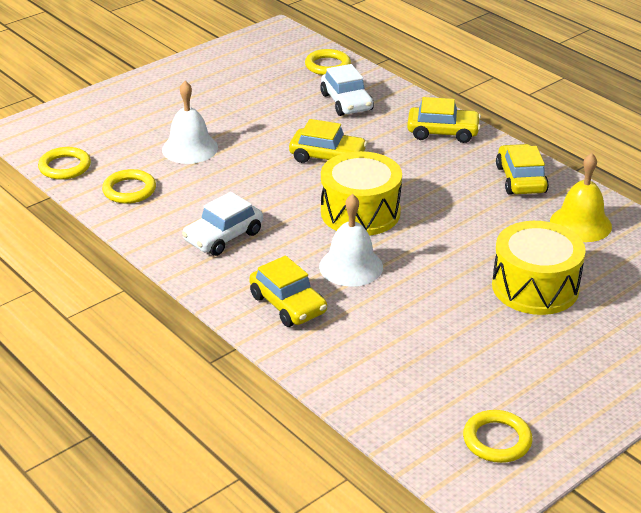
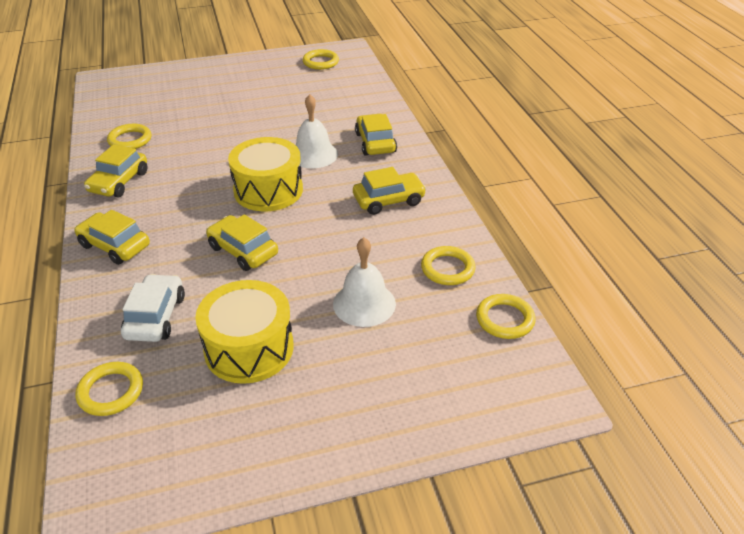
camera: 155 degrees left, 5 degrees up
(223, 236) = (388, 200): white car -> yellow car
(535, 287) = (214, 114): yellow drum -> yellow drum (249, 348)
(580, 224) = (130, 140): yellow bell -> yellow ring

